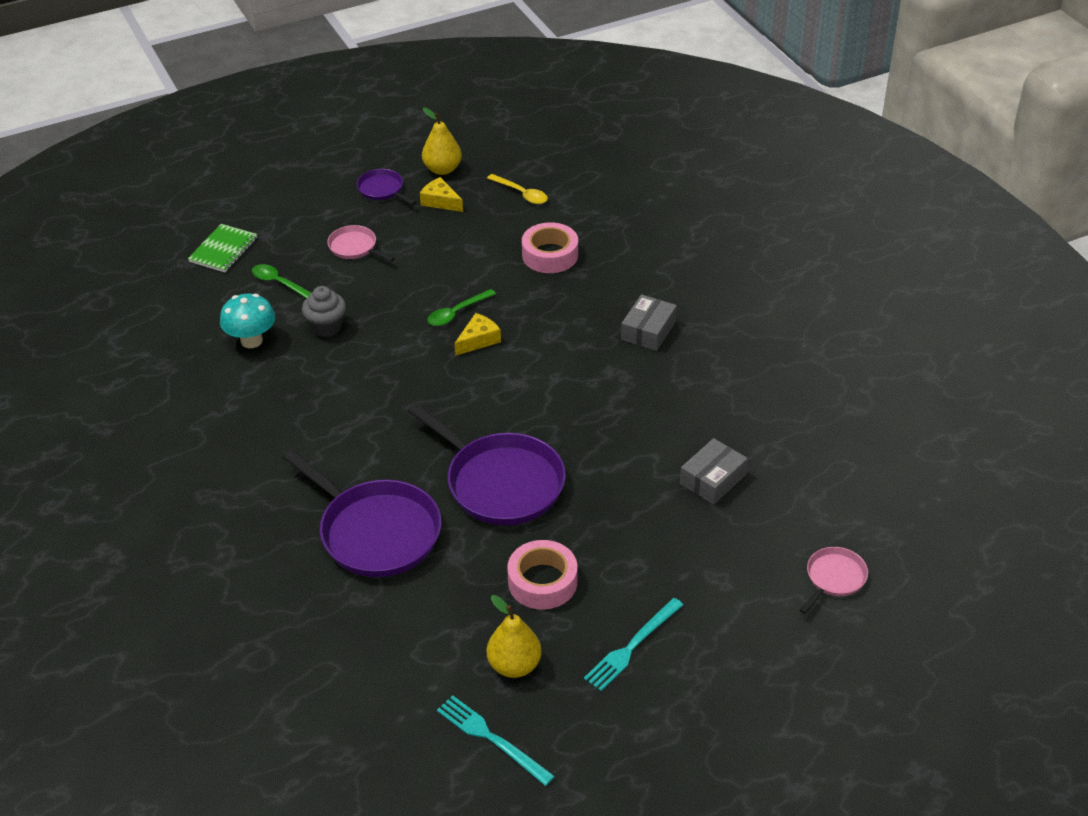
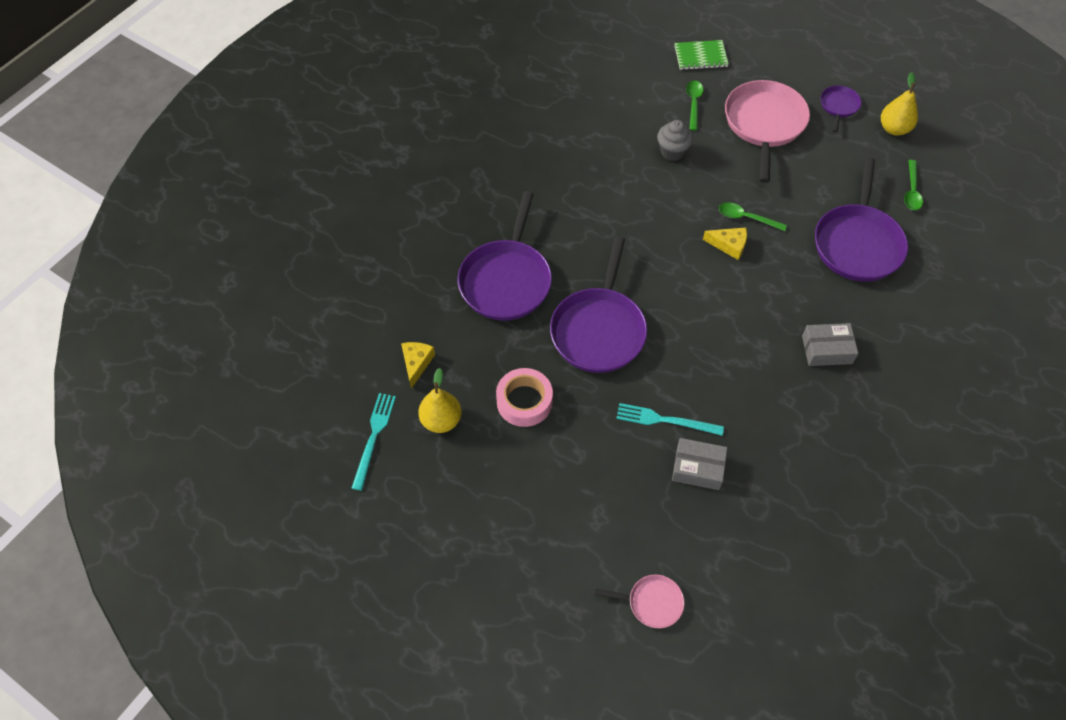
camera: 60 degrees right, 15 degrees up
(251, 341) = (628, 119): turquoise mushroom -> none
(354, 247) = (764, 124): pink pan -> pink pan, size x2.06
(440, 201) = (857, 146): yellow cheese -> yellow cheese (416, 363)
(521, 194) = (911, 191): yellow spoon -> green spoon
(550, 255) = (857, 244): pink tape -> purple pan
(632, 646) = (500, 487): turquoise fork -> turquoise fork (665, 420)

